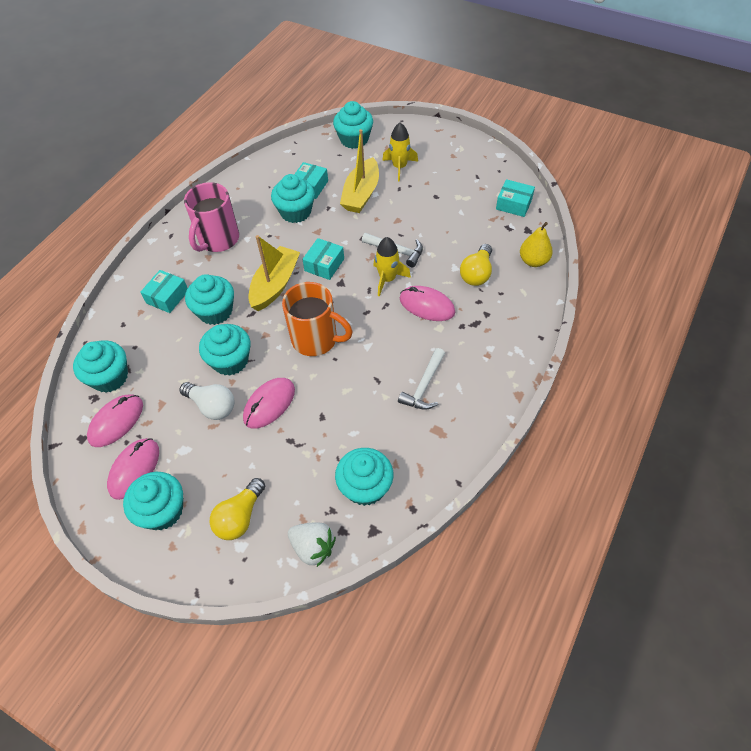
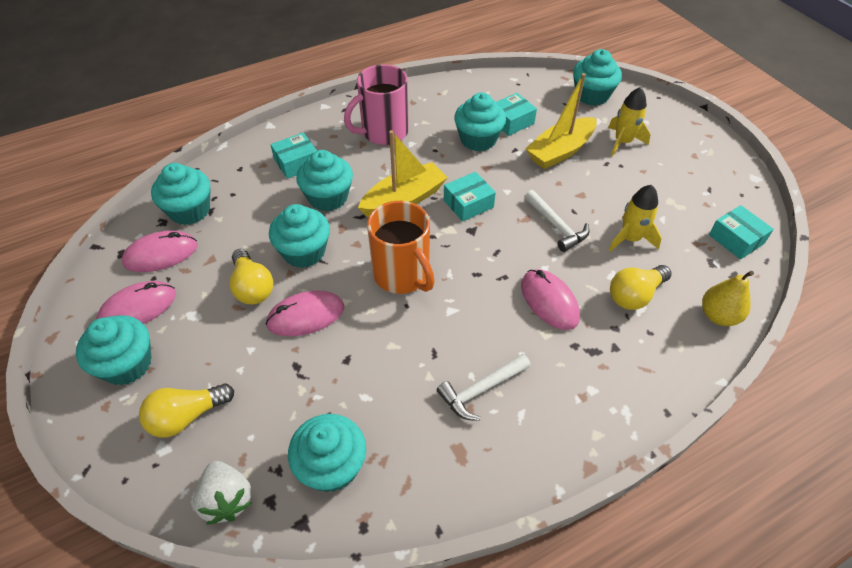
camera: 30 degrees right, 5 degrees down
(212, 406) = (252, 287): white light bulb -> yellow light bulb
(387, 279) = (525, 251): yellow rocket -> yellow rocket (630, 239)

